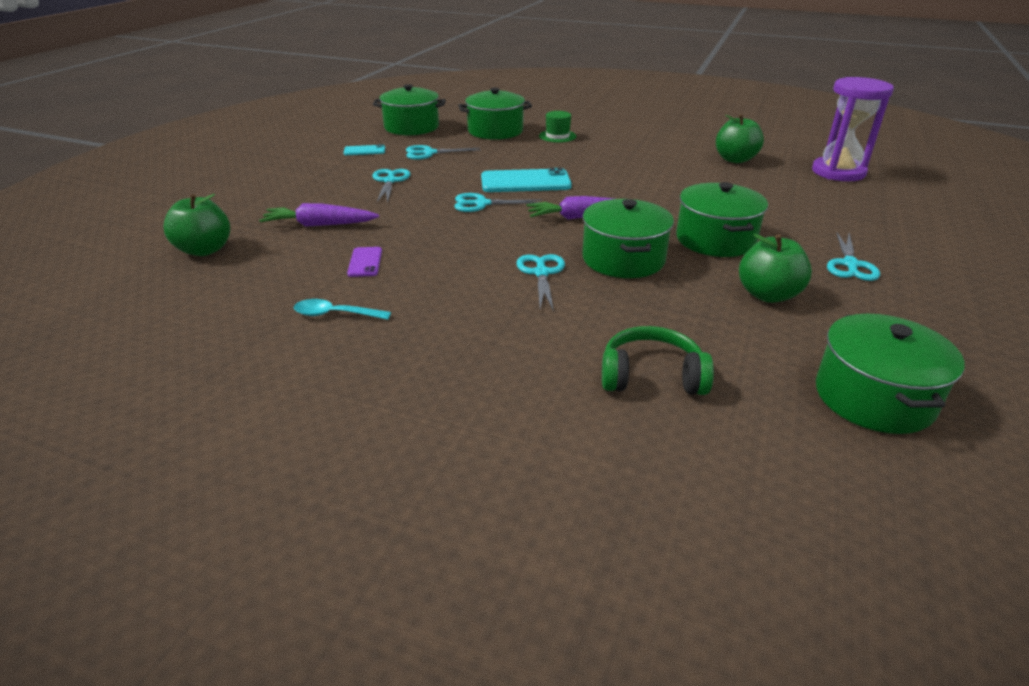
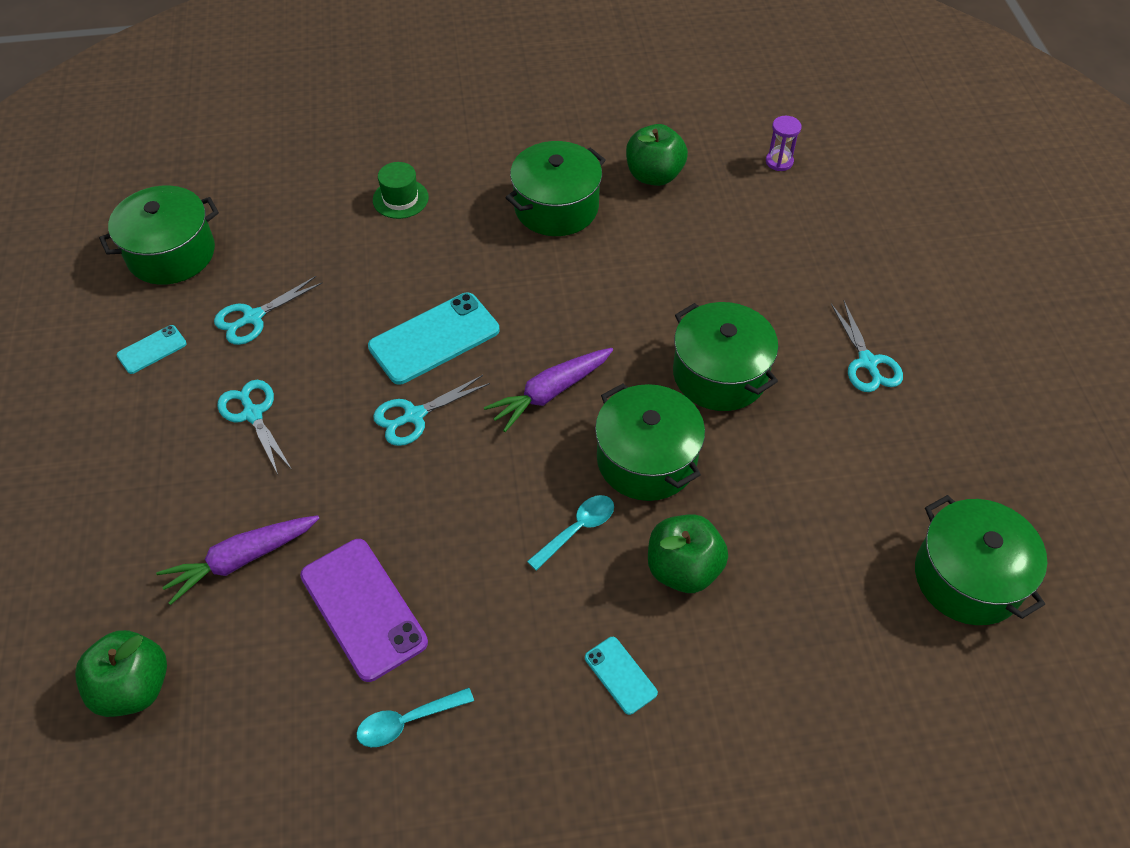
camera: 30 degrees left, 20 degrees up
(365, 262) = (363, 609): purple phone -> purple phone, size x1.96
(495, 131) = (304, 217): green pot -> green pot (556, 207)
(505, 345) = (620, 675): none -> turquoise phone
(541, 273) = (577, 529): turquoise scissors -> turquoise spoon
(651, 376) = (780, 648): green headphones -> none
(768, 295) = (817, 457): green apple -> green apple (683, 569)
(838, 172) = (779, 161): purple hourglass -> purple hourglass, size x0.43

